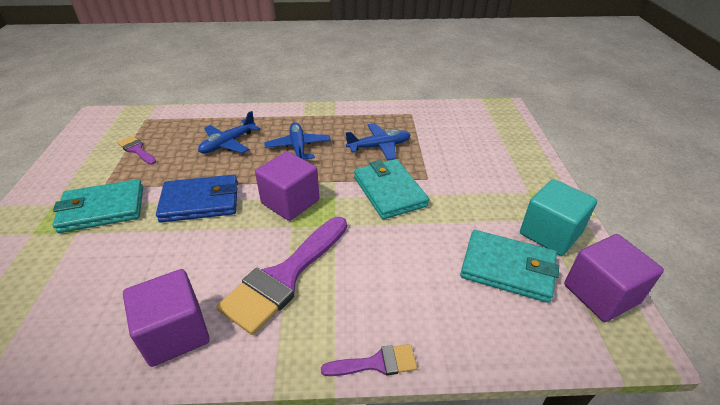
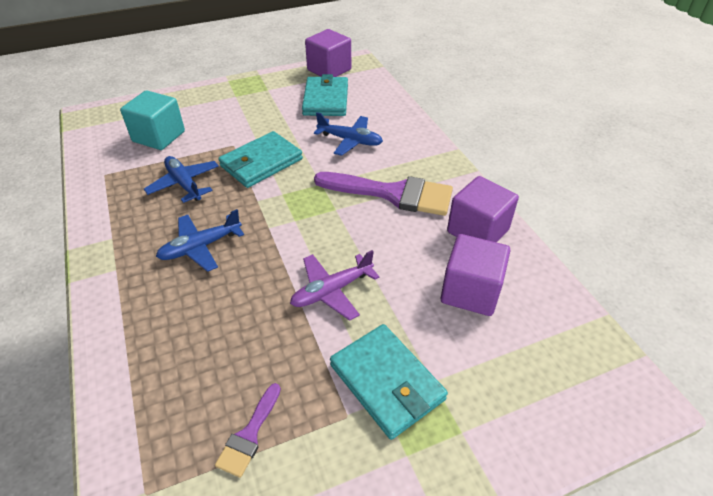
camera: 110 degrees left, 5 degrees up
(200, 201) = (331, 291): blue wallet -> purple plane
(228, 143) = (206, 322): blue plane -> blue plane (350, 140)
(290, 202) = (302, 220): purple cube -> purple cube (470, 291)
(376, 363) = (431, 137): purple brush -> none
(550, 233) = (282, 86): turquoise cube -> turquoise cube (159, 136)

